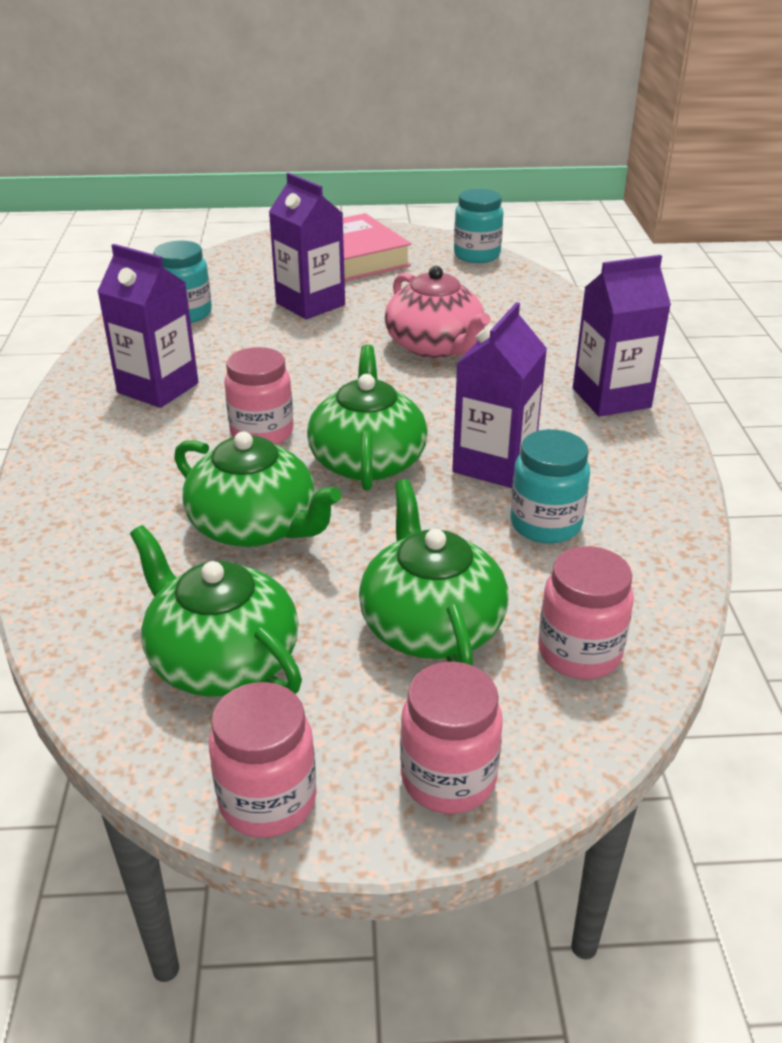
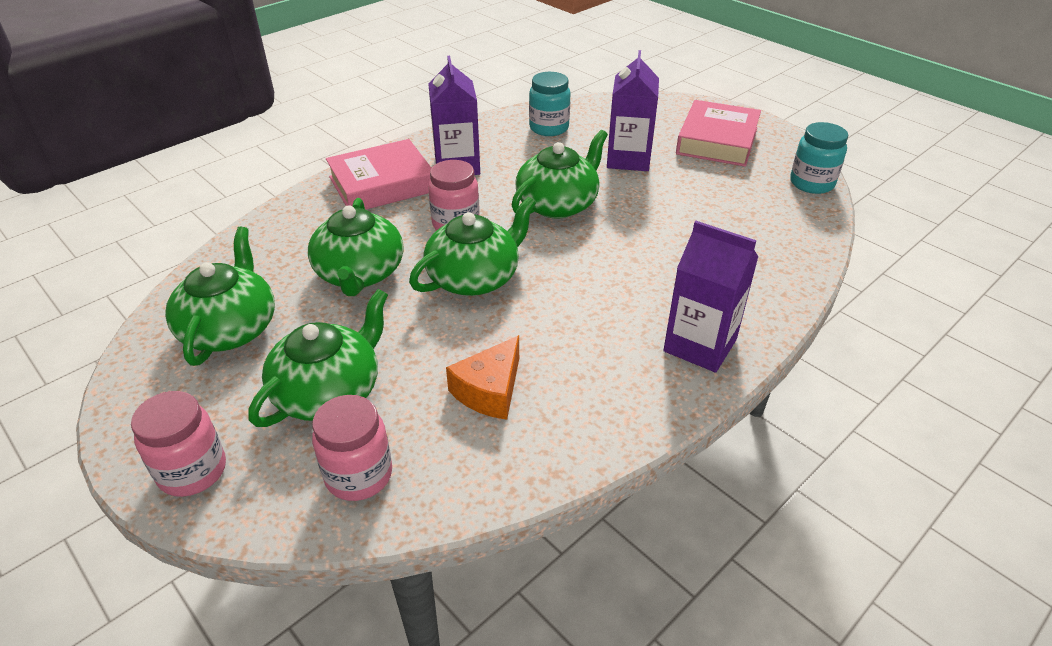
camera: 50 degrees right, 5 degrees up
(109, 445) = (382, 184): none -> pink book
(268, 800) = (130, 407): pink jar -> none
(321, 367) = (558, 204): none -> green teapot
(435, 346) = (651, 232): pink teapot -> none
(494, 464) = (536, 331): purple carton -> none
(545, 524) = (489, 390): turquoise jar -> orange cheese

